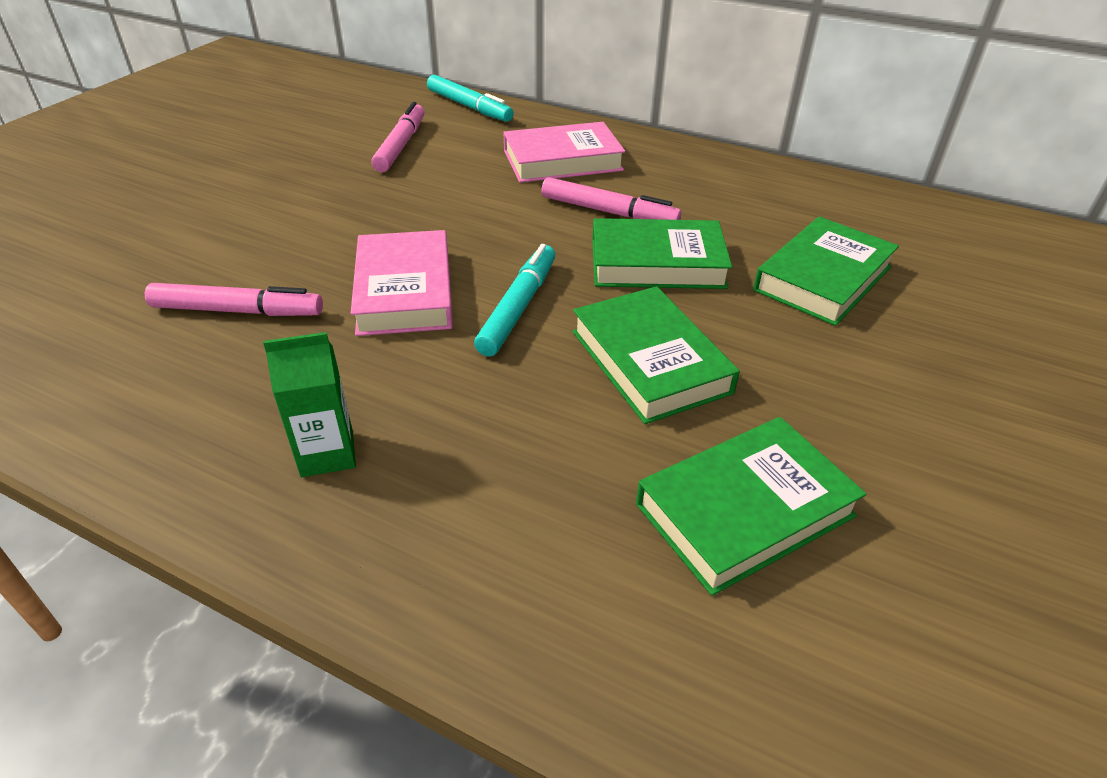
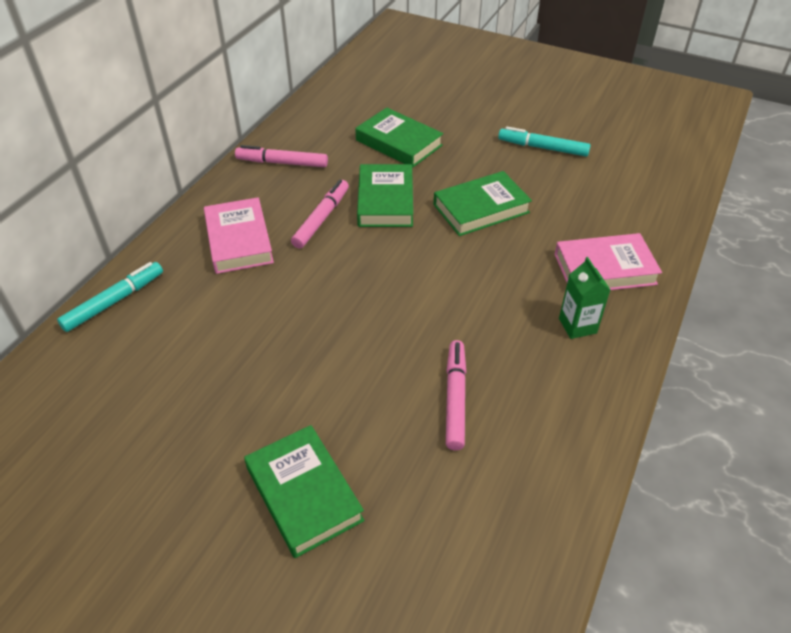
camera: 90 degrees left, 5 degrees up
(401, 145) = (192, 341): pink marker -> pink marker (282, 163)
(404, 291) = (424, 312): pink book -> pink book (604, 269)
(518, 307) = (437, 258): turquoise marker -> turquoise marker (543, 148)
(745, 510) = (575, 188): green book -> green book (304, 494)

